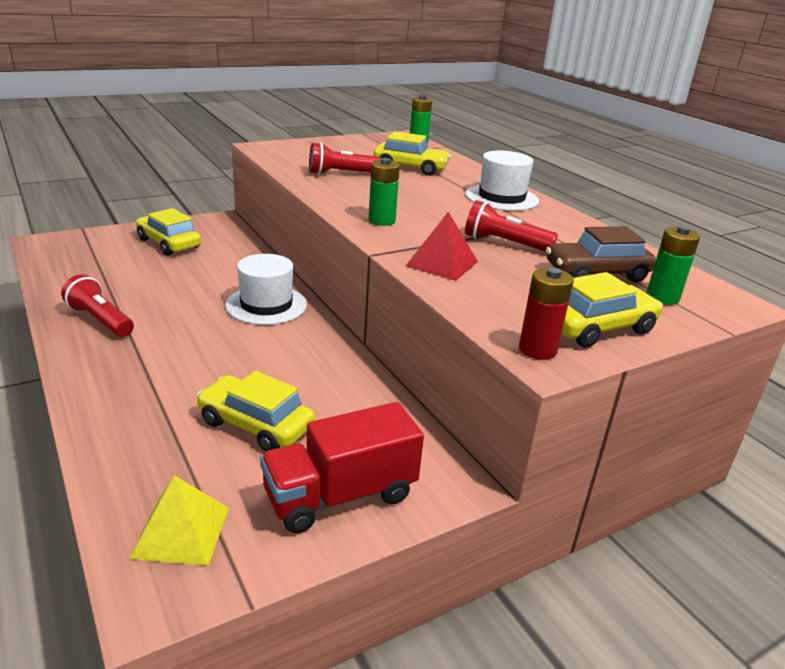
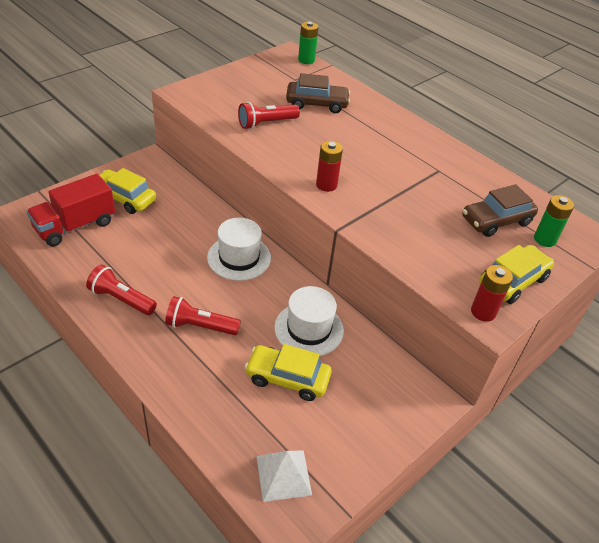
camera: 15 degrees left, 15 degrees up
(181, 532) = (283, 475): yellow pyramid -> white pyramid
(340, 495) = (367, 425): red truck -> red truck (75, 226)
(382, 221) = (326, 185): green battery -> red battery
(410, 168) = (317, 104): yellow car -> brown car
(442, 263) = (390, 231): red pyramid -> none
(501, 198) = (402, 135): white hat -> white hat (309, 329)
(504, 243) = (424, 197): red flashlight -> red flashlight (200, 326)

